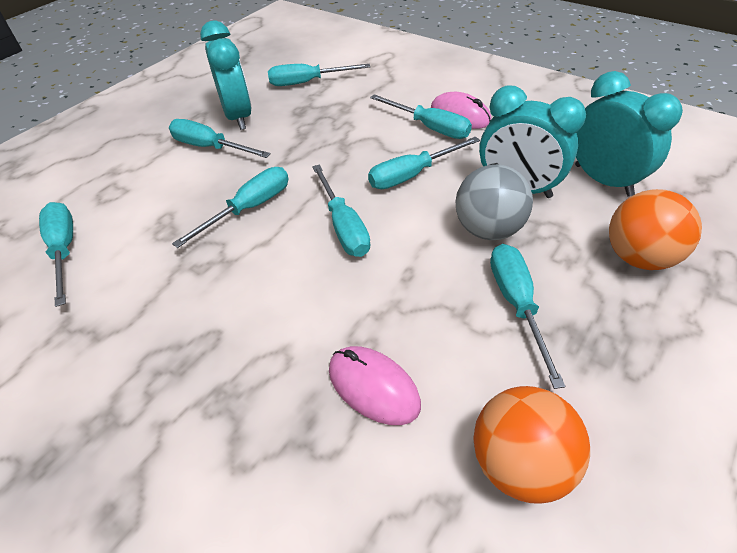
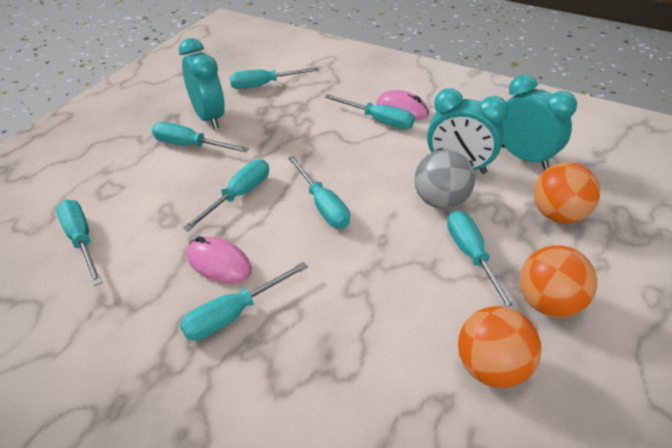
camera: 10 degrees left, 5 degrees down
(373, 387) = (372, 325): pink mouse -> pink mouse (219, 263)
(412, 175) = (371, 161): turquoise screwdriver -> turquoise screwdriver (233, 314)
(610, 377) = (547, 303): none -> orange ball

